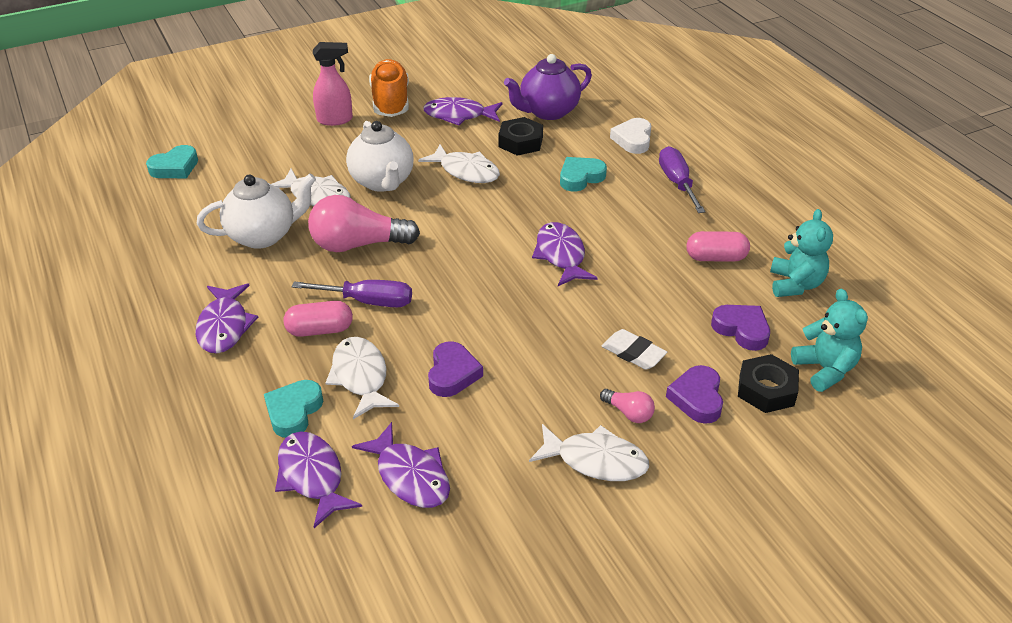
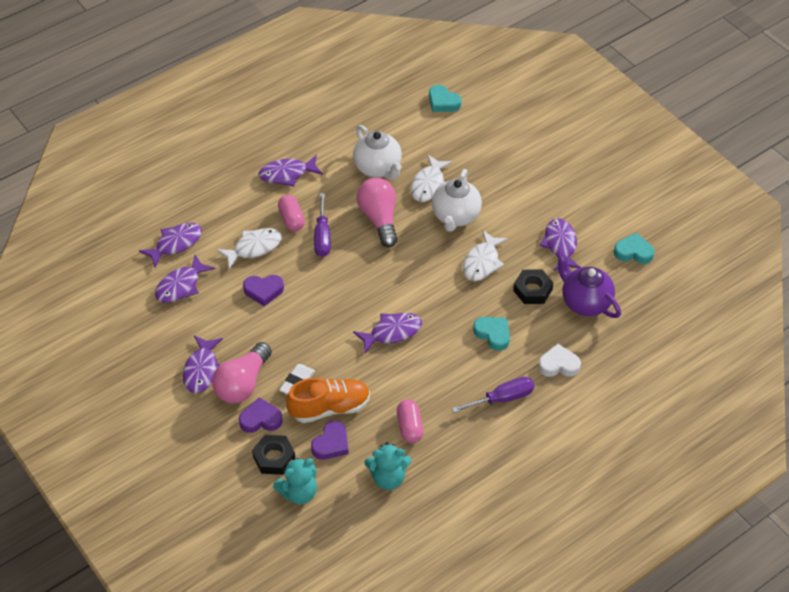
camera: 80 degrees right, 10 degrees up
(293, 411) = (222, 224): turquoise heart -> turquoise heart (633, 252)
(335, 120) = (530, 171): pink spray bottle -> none
(382, 182) = (455, 216): white teapot -> white teapot turned 45 degrees counterclockwise
(390, 102) = (566, 199): orange shoe -> orange shoe (329, 408)
(595, 460) = (202, 370): white fish -> purple fish
(628, 413) = (243, 383): pink light bulb -> pink light bulb, size x2.15

